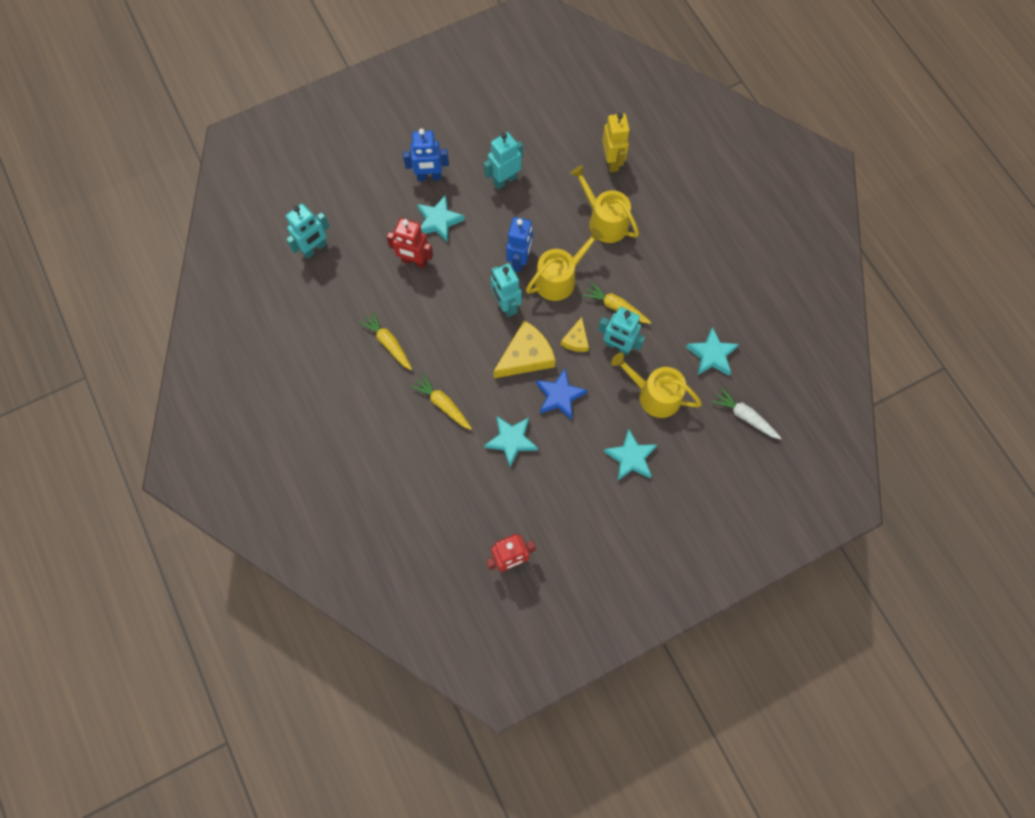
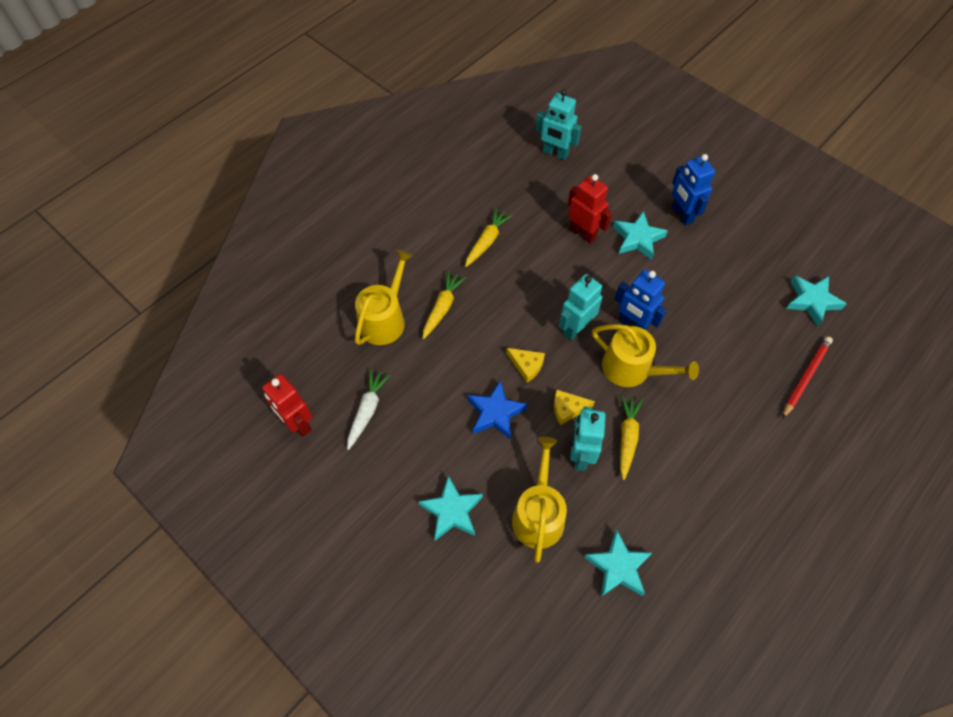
camera: 70 degrees right, 10 degrees down
(414, 261) = (583, 233): red robot -> red robot turned 135 degrees clockwise
(504, 180) = (718, 280): turquoise robot -> none
(511, 440) = (427, 382): turquoise star -> turquoise star (812, 301)
(519, 260) = (633, 324): blue robot -> blue robot turned 45 degrees clockwise
(526, 356) = (526, 365): yellow cheese -> yellow cheese, size x0.55
(604, 221) = (726, 392): yellow watering can -> yellow watering can (384, 319)
(612, 161) = (805, 377): yellow robot -> red pencil
(744, 416) = (555, 634): white carrot -> white carrot (367, 410)

